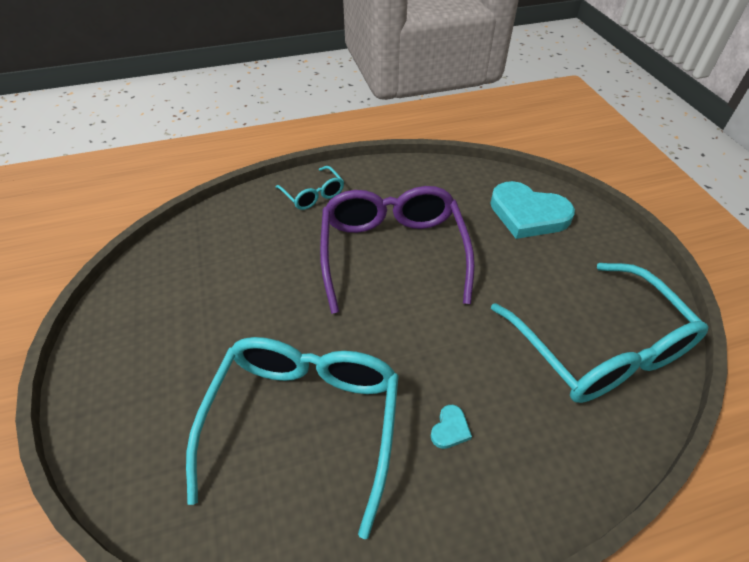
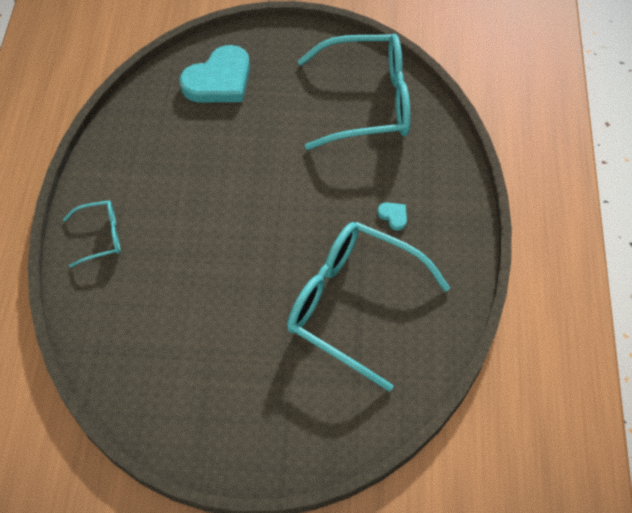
camera: 70 degrees left, 10 degrees up
(392, 252) = (213, 195): purple glasses -> none

